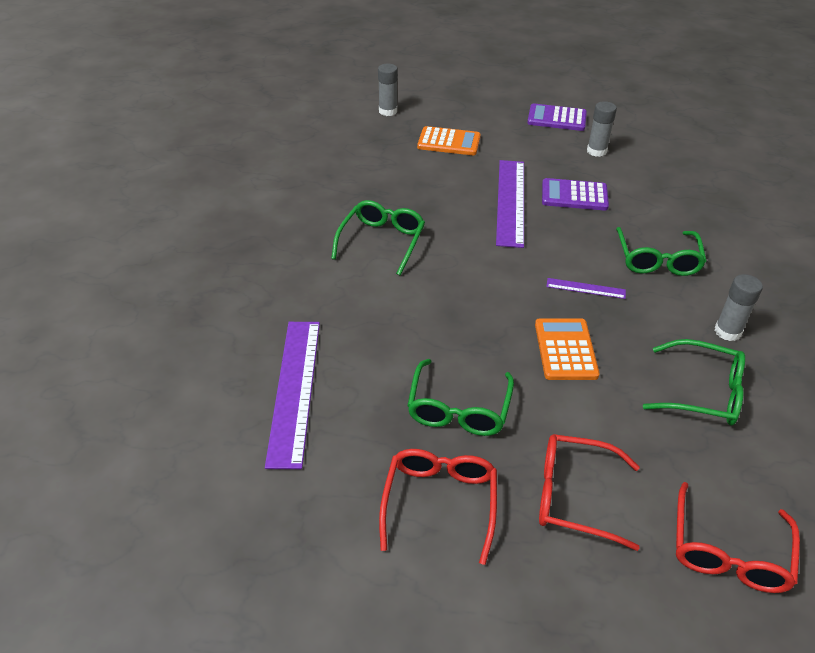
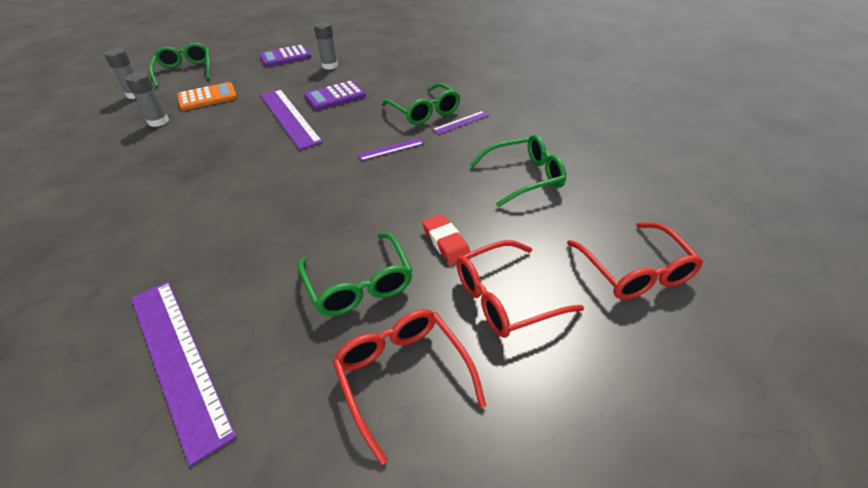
camera: 35 degrees left, 0 degrees up
(381, 242) = (192, 188): green glasses -> green glasses (185, 71)
(562, 415) = (446, 242): none -> red eraser
(565, 350) = (410, 195): orange calculator -> none
(688, 292) = (461, 122): none -> purple ruler
(727, 331) = (505, 134): grey glue stick -> grey glue stick (158, 122)

